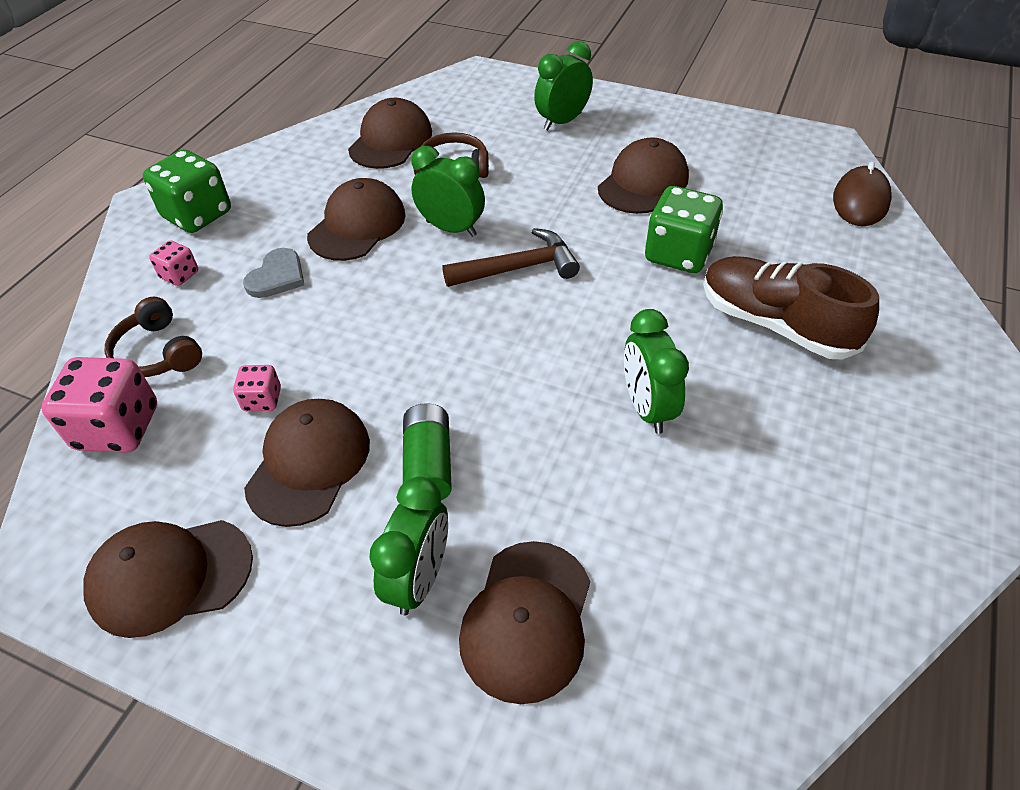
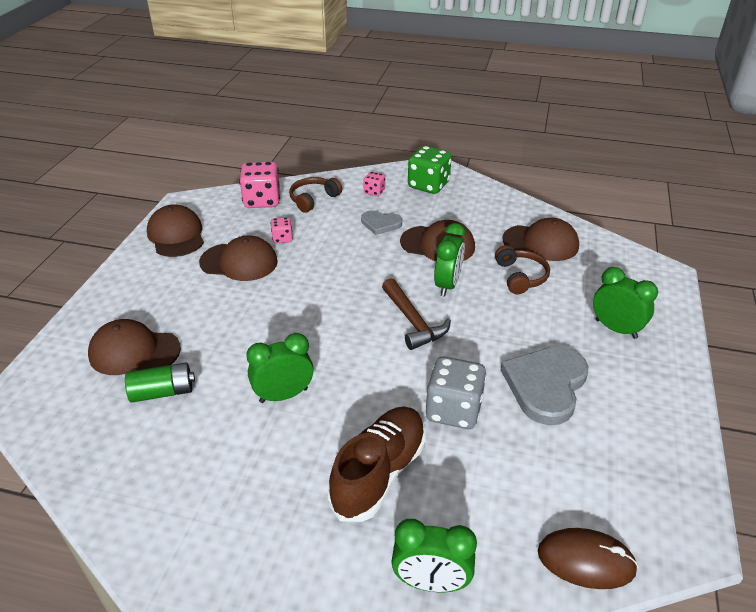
camera: 80 degrees right, 10 degrees down
(419, 579) = (164, 310): green clock -> green clock (431, 582)
(429, 464) = (237, 303): green battery -> green battery (163, 392)
(643, 183) = (546, 385): brown cap -> grey heart
(678, 254) = (453, 410): green dice -> grey dice

